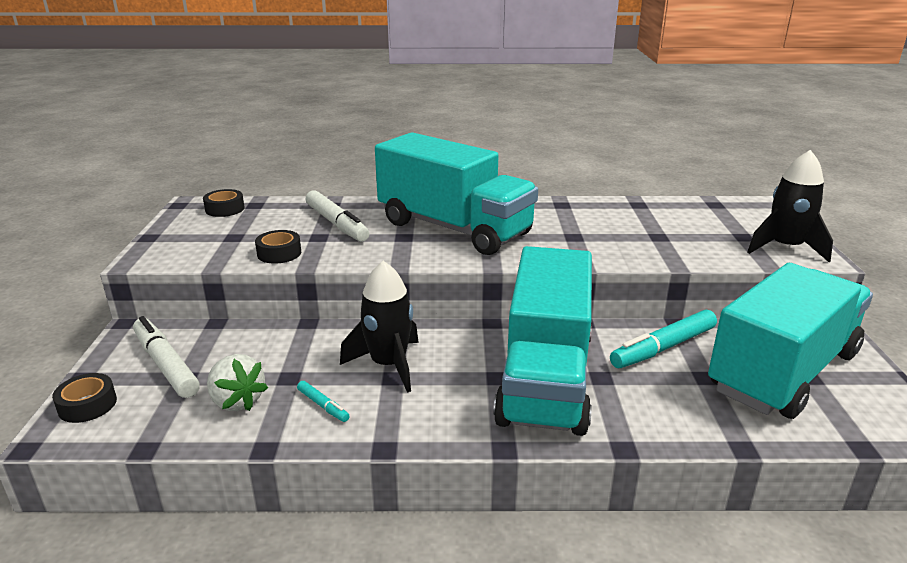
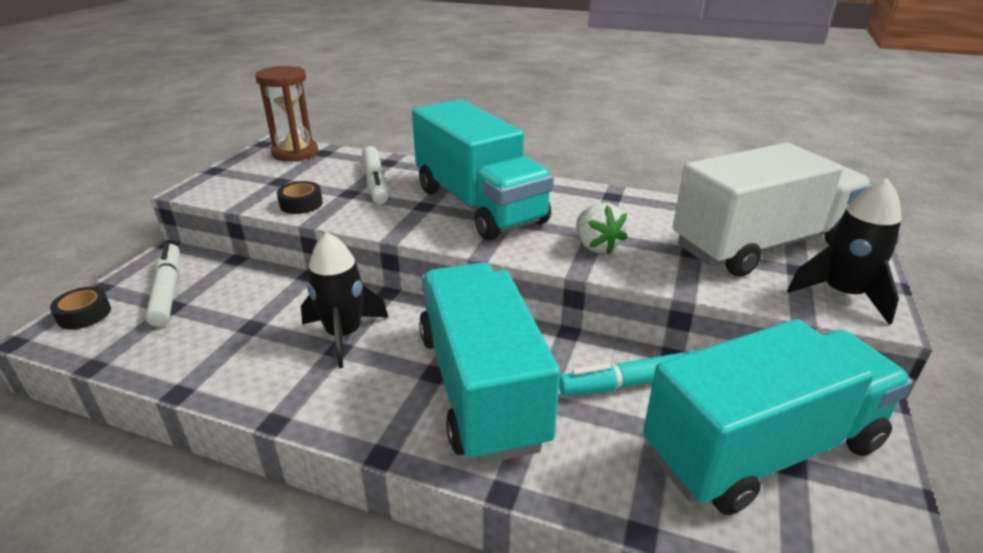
camera: 20 degrees right, 5 degrees up
(225, 209) = (295, 153): black tape -> brown hourglass
(237, 401) = (193, 340): white strawberry -> white strawberry (596, 246)
(323, 406) = (256, 363): turquoise marker -> none
(545, 378) = (481, 387): turquoise truck -> turquoise truck turned 135 degrees clockwise
(705, 223) = (761, 245): none -> white truck

